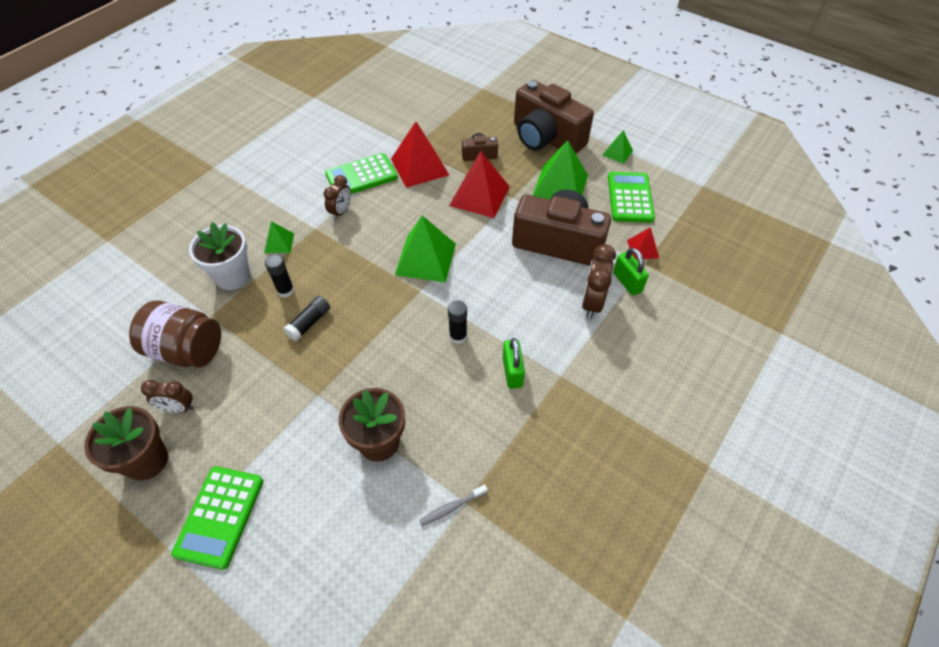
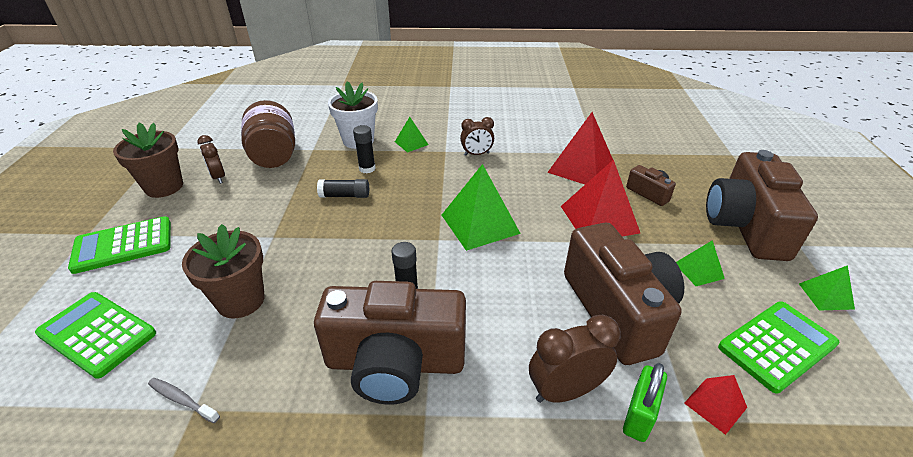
camera: 55 degrees right, 15 degrees down
(361, 176) = (527, 145): green calculator -> green calculator (97, 334)
(512, 372) = (395, 362): green padlock -> brown camera
(560, 185) = (699, 270): green pyramid -> green pyramid, size x0.52

